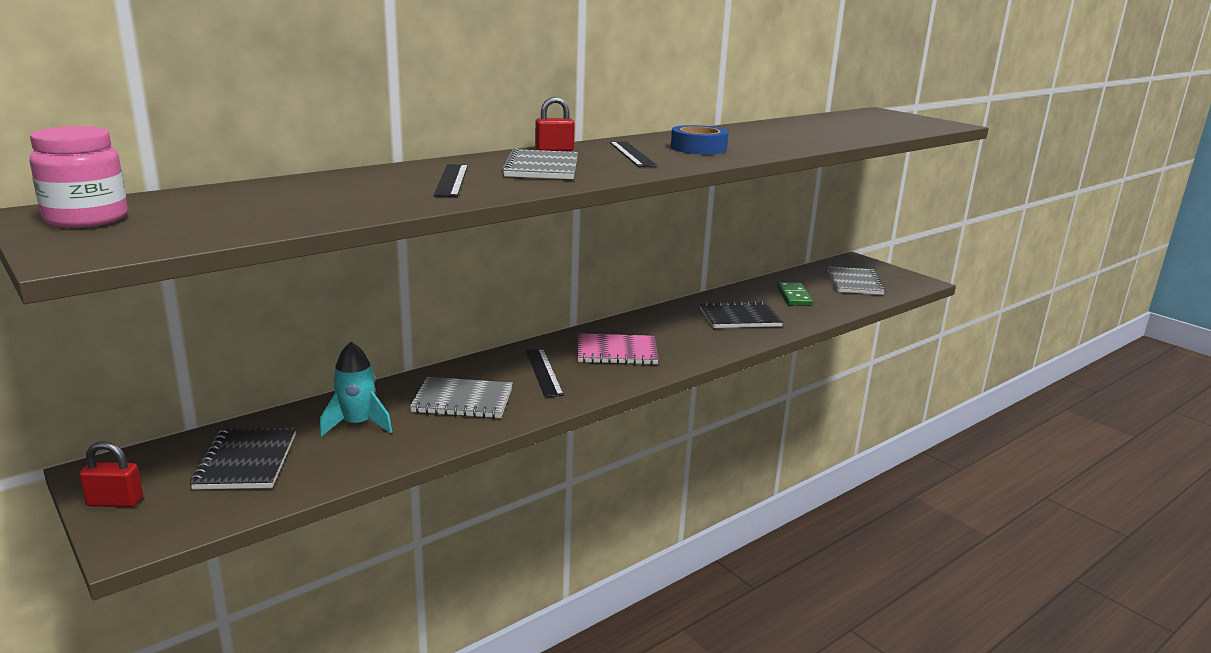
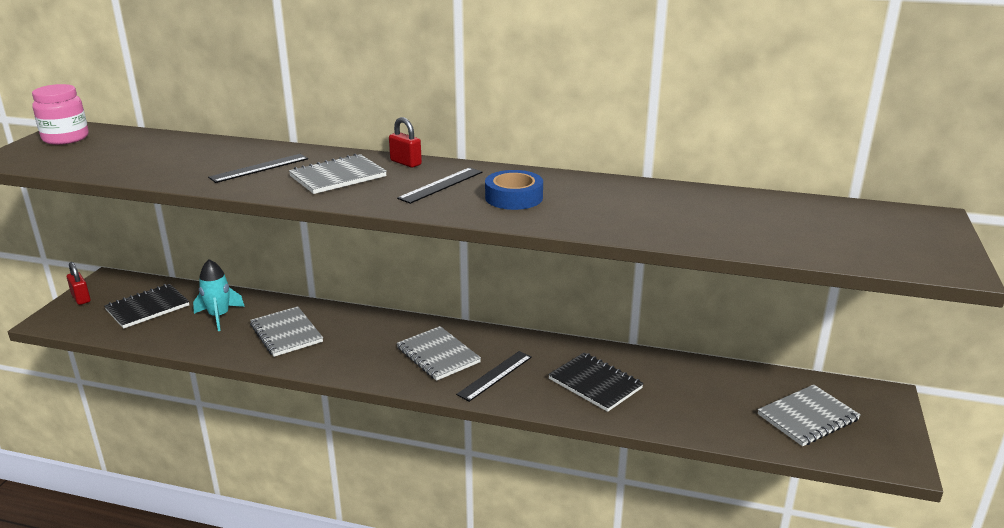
camera: 55 degrees right, 5 degrees up
(544, 372) = (365, 342): black ruler -> black ruler (495, 375)
(616, 352) = (438, 355): pink notebook -> grey notebook
(794, 296) = (699, 394): green domino -> none

